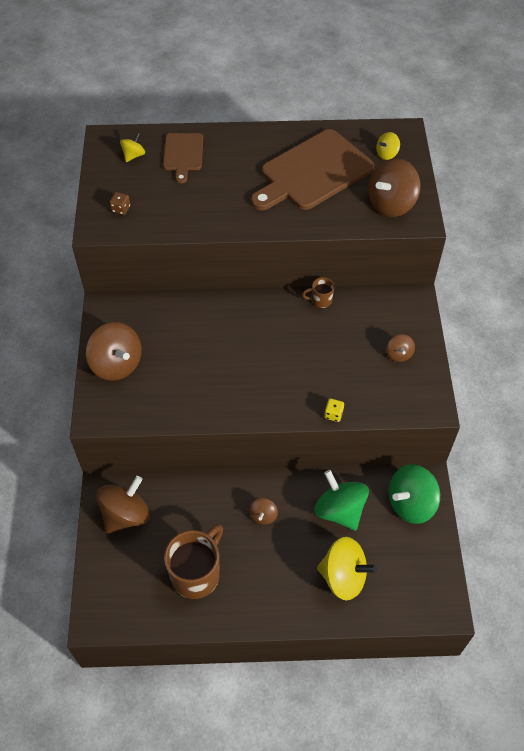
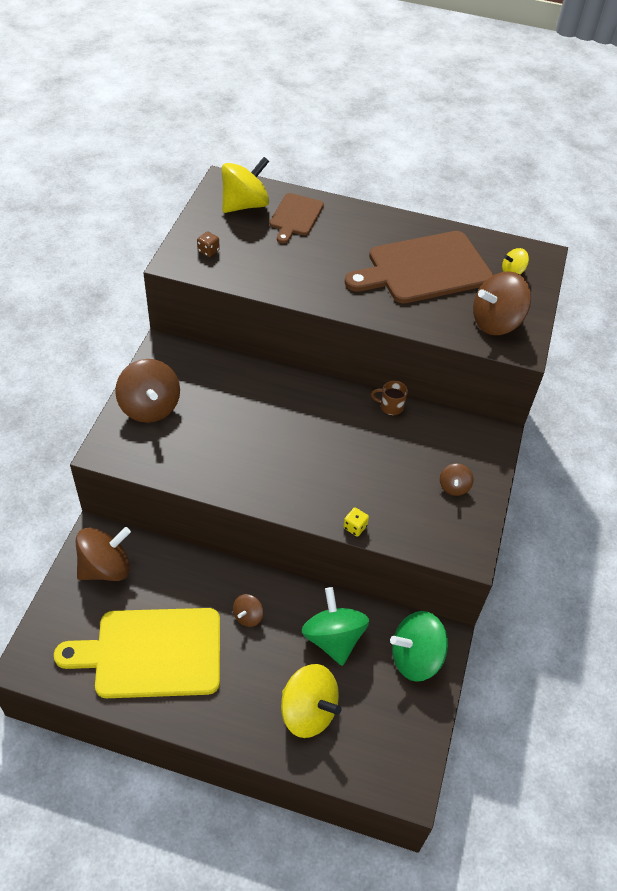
camera: 15 degrees right, 5 degrees down
(133, 155) = (245, 205): yellow spinning top -> yellow spinning top, size x2.00
(197, 573) = (152, 653): brown mug -> yellow cutting board

